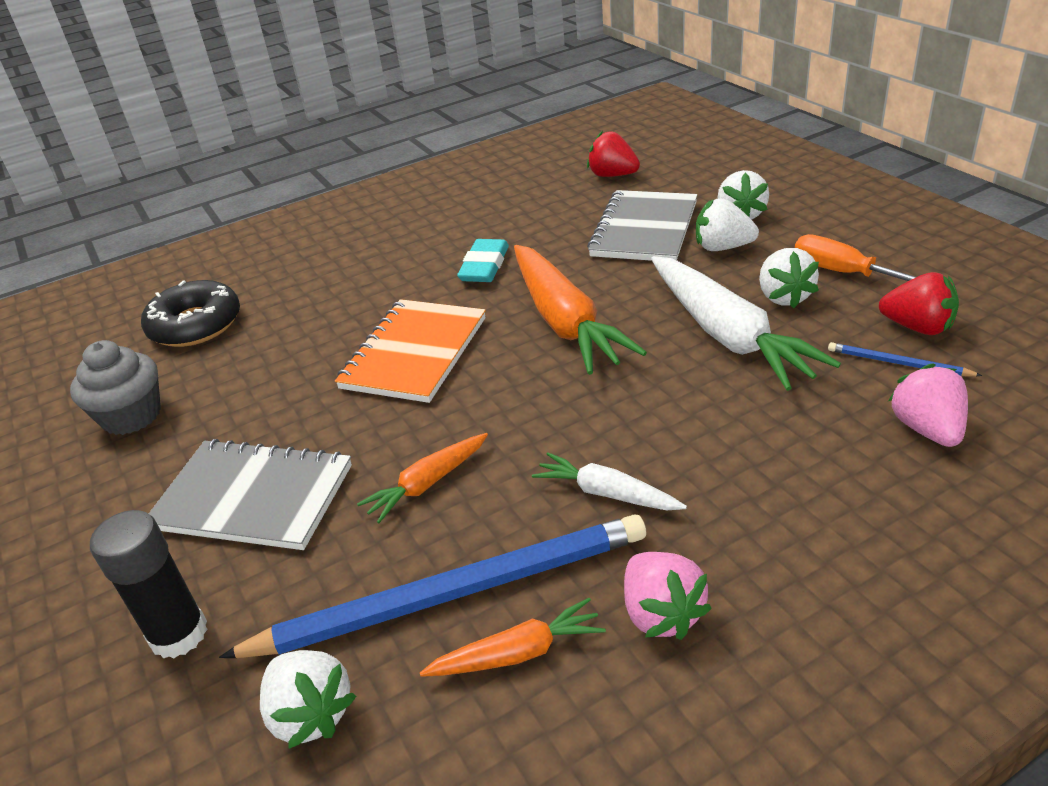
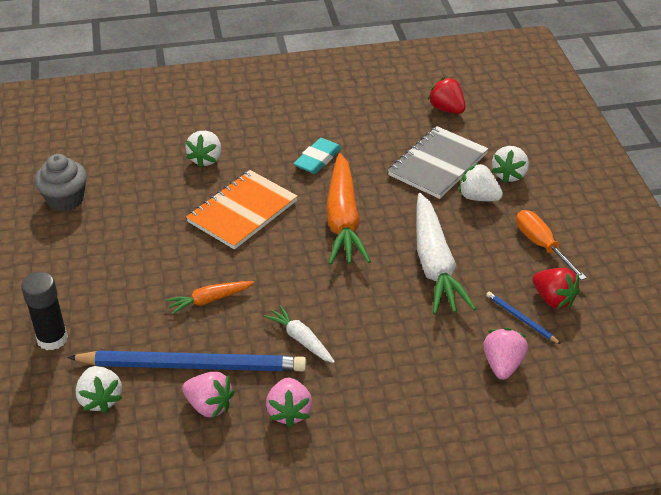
camera: 15 degrees right, 5 degrees up
(195, 325) = (122, 145): black donut -> none
(253, 497) = (114, 275): grey notebook -> none
(518, 653) = (209, 406): orange carrot -> pink strawberry
(783, 297) = (489, 249): white strawberry -> white strawberry (206, 159)

